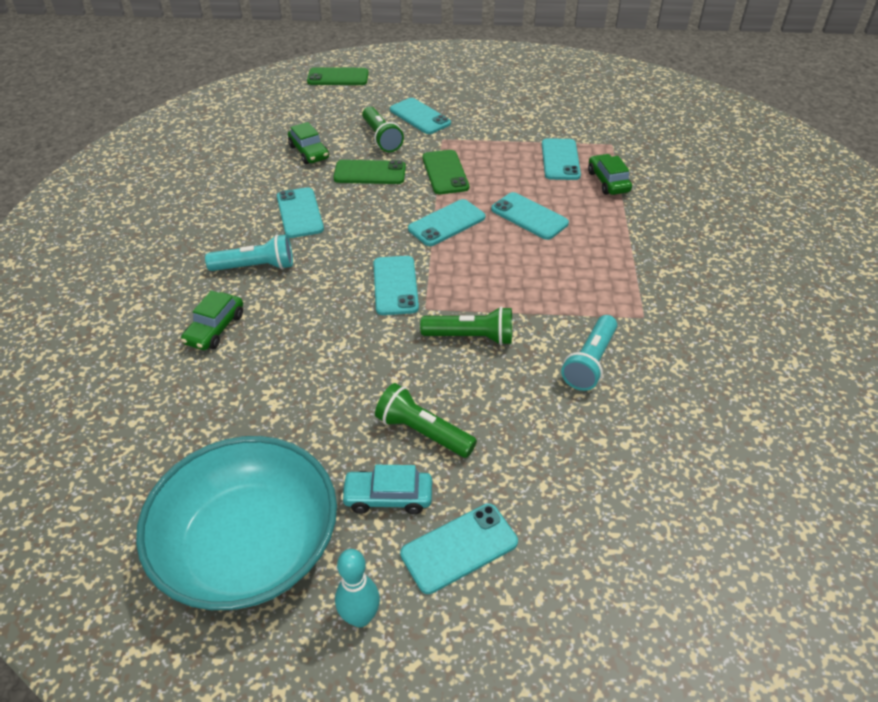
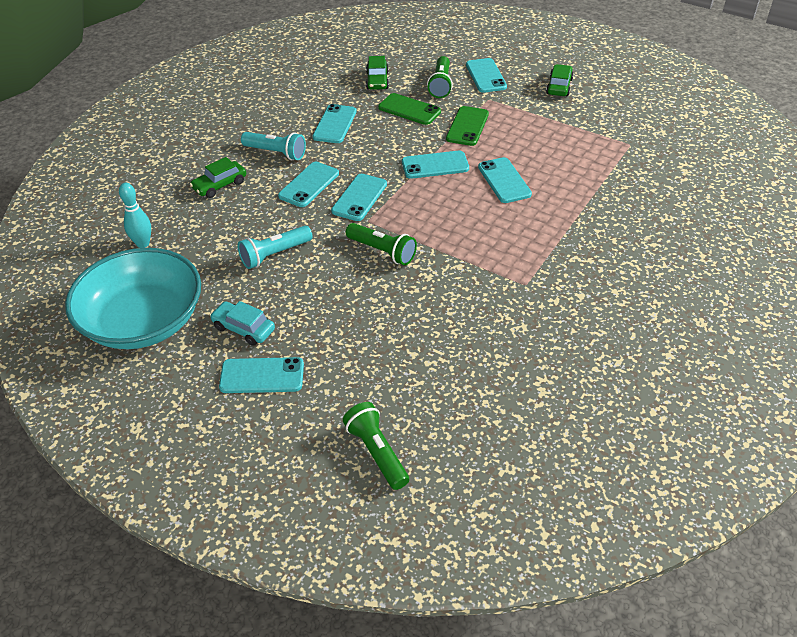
camera: 30 degrees right, 0 degrees up
(338, 77) = (447, 26): green phone -> none
(360, 617) = (174, 386): turquoise bowling pin -> turquoise bowling pin (143, 244)
(423, 432) = (297, 299): green flashlight -> green flashlight (377, 452)
(560, 160) = (572, 144): turquoise phone -> turquoise phone (309, 185)
(589, 362) = (453, 300): turquoise flashlight -> turquoise flashlight (274, 254)
(608, 181) = (596, 174): green car -> green car (559, 86)

